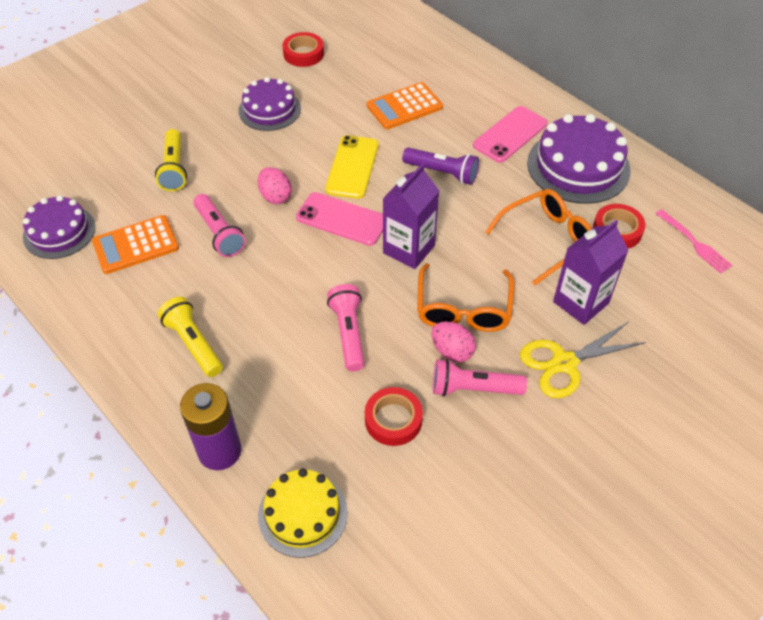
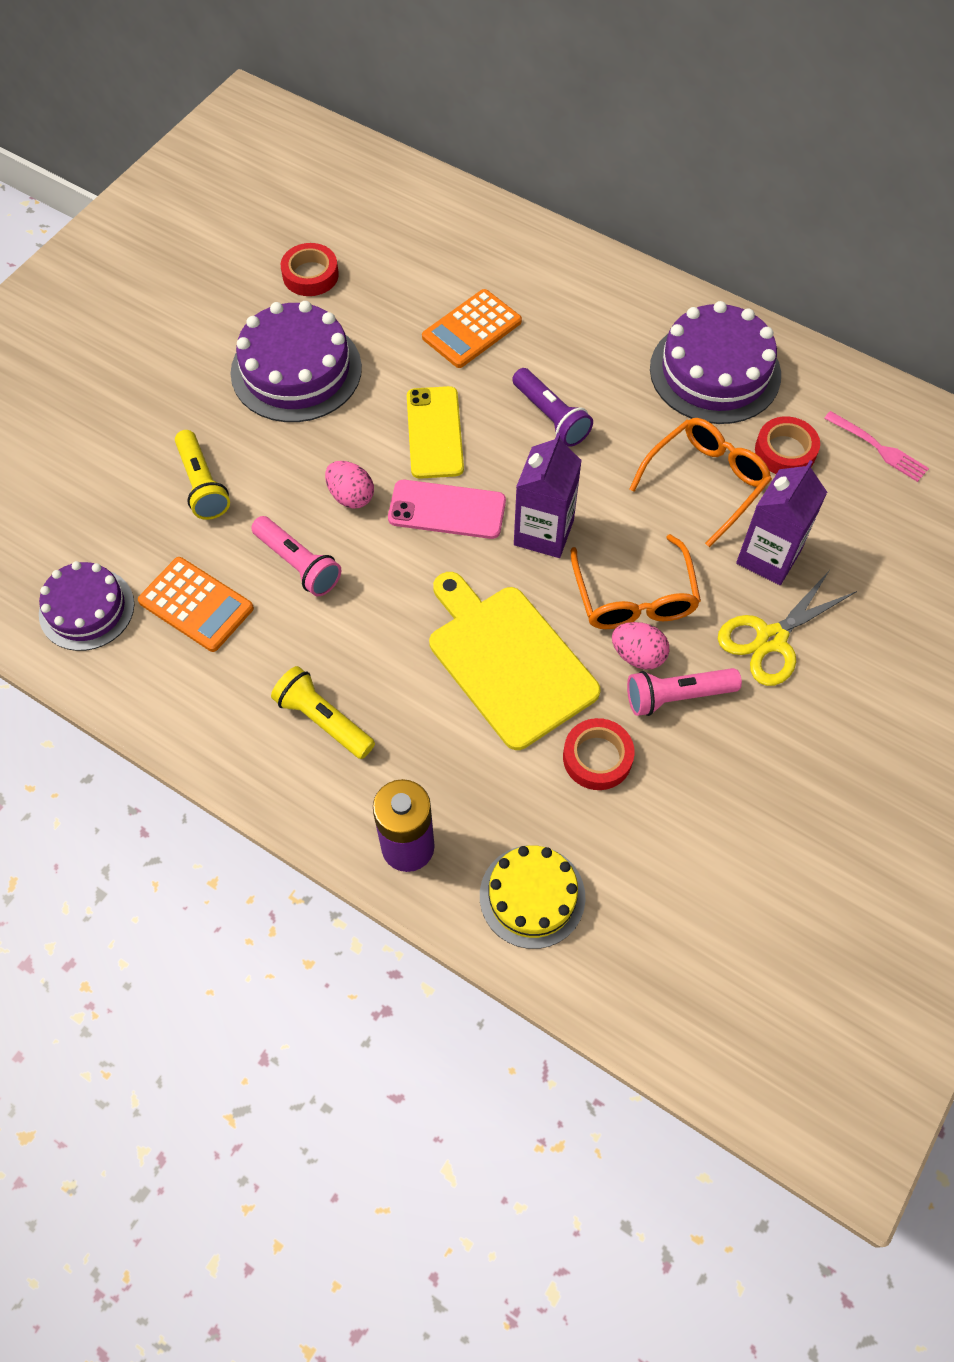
camera: 15 degrees left, 10 degrees up
(135, 245) = (196, 605): orange calculator -> orange calculator turned 105 degrees counterclockwise
(269, 109) = (296, 370): purple cake -> purple cake, size x1.54
(348, 333) = (508, 661): pink flashlight -> yellow cutting board
(442, 173) = (551, 417): purple flashlight -> purple flashlight turned 45 degrees clockwise
(510, 134) = (618, 343): pink phone -> none

